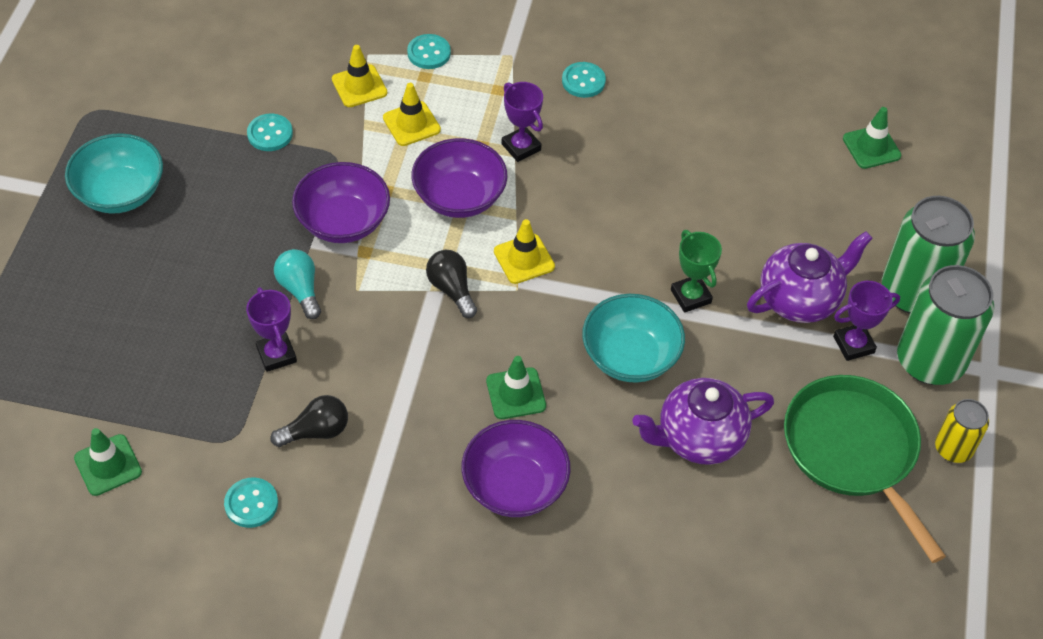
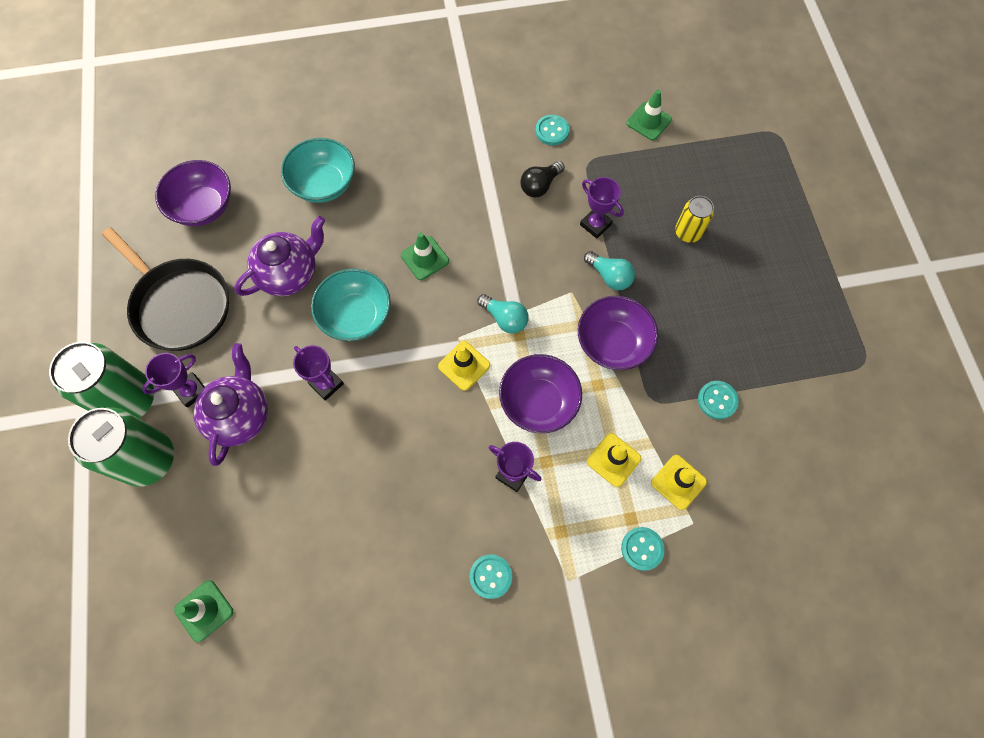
camera: 160 degrees right, 15 degrees up
(120, 193) = (785, 301): turquoise bowl -> turquoise bowl (324, 184)
(451, 289) = (505, 318): black light bulb -> turquoise light bulb
(514, 486) = (399, 198): purple bowl -> purple bowl (203, 207)
(690, 296) = (326, 384): green trophy -> purple trophy
(800, 299) = (240, 415): purple teapot -> purple teapot turned 150 degrees clockwise
(853, 450) = (180, 305): green pan -> black pan
(953, 448) = (107, 333): yellow can -> yellow can (687, 232)

